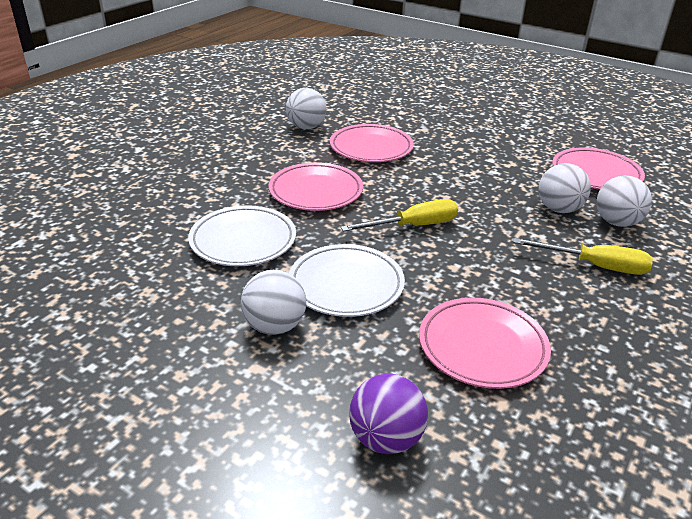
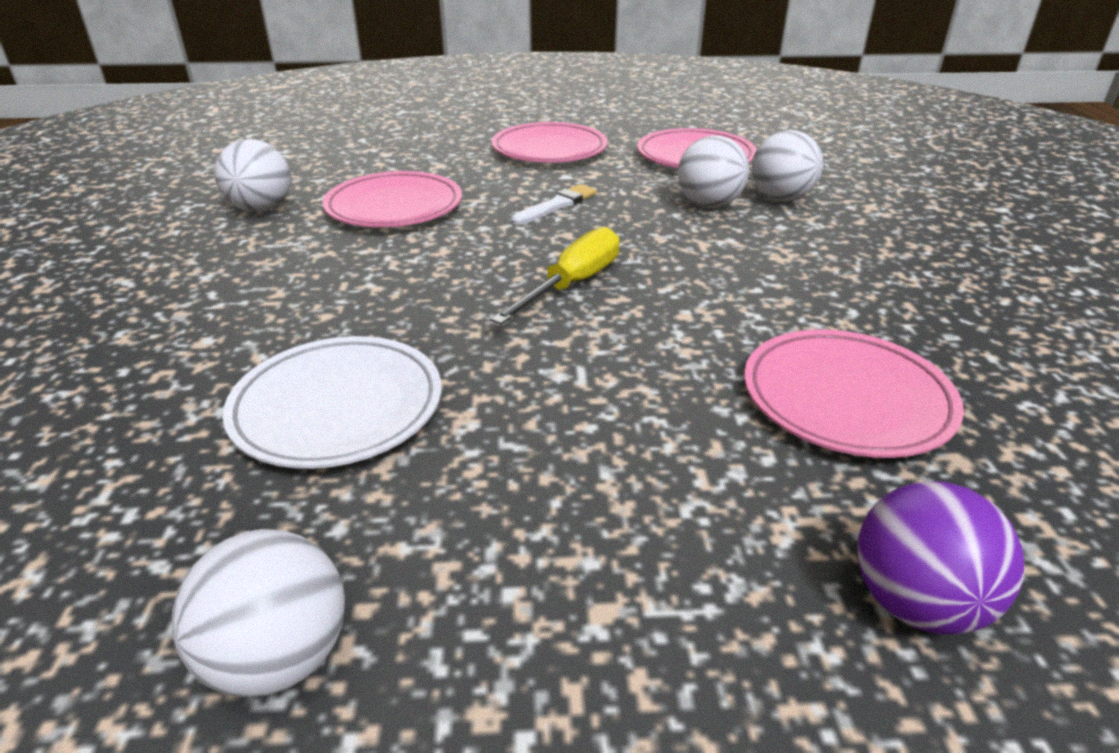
camera: 35 degrees left, 0 degrees up
(275, 326) = (551, 521): white ball -> white ball (279, 657)
(316, 191) = (378, 289): pink plate -> pink plate (549, 150)
(346, 285) = (580, 401): white plate -> none
(461, 177) = (556, 205): none -> white brush
(595, 266) = (824, 251): yellow screwdriver -> none

